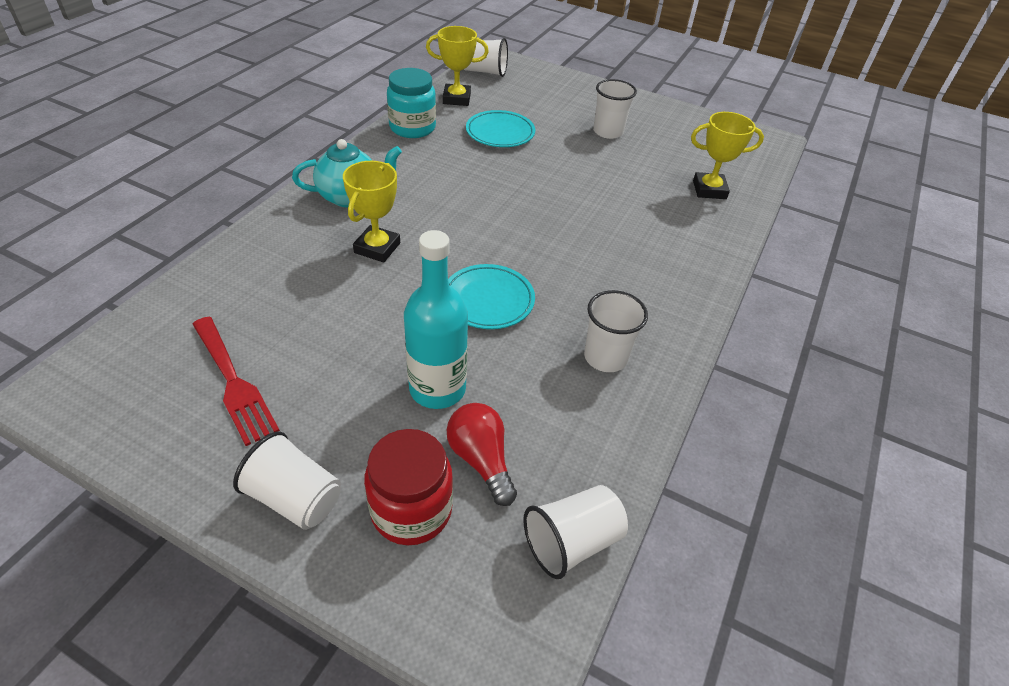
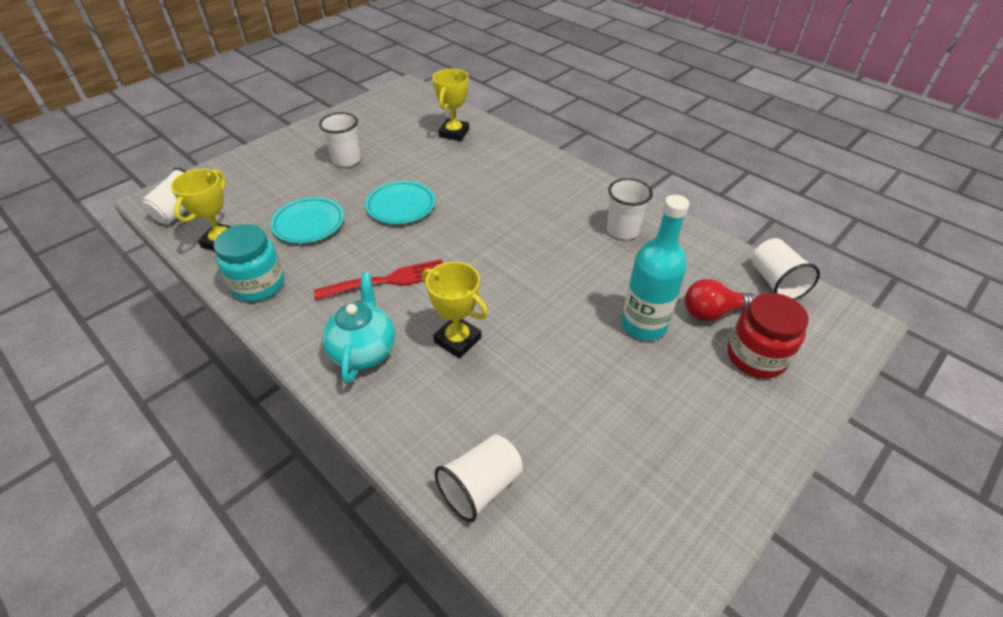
camera: 70 degrees left, 0 degrees up
(234, 383) = (621, 467): red fork -> red fork (388, 280)
(295, 498) = (748, 426): white cup -> white cup (481, 487)
(488, 300) = (550, 278): turquoise plate -> turquoise plate (401, 206)

